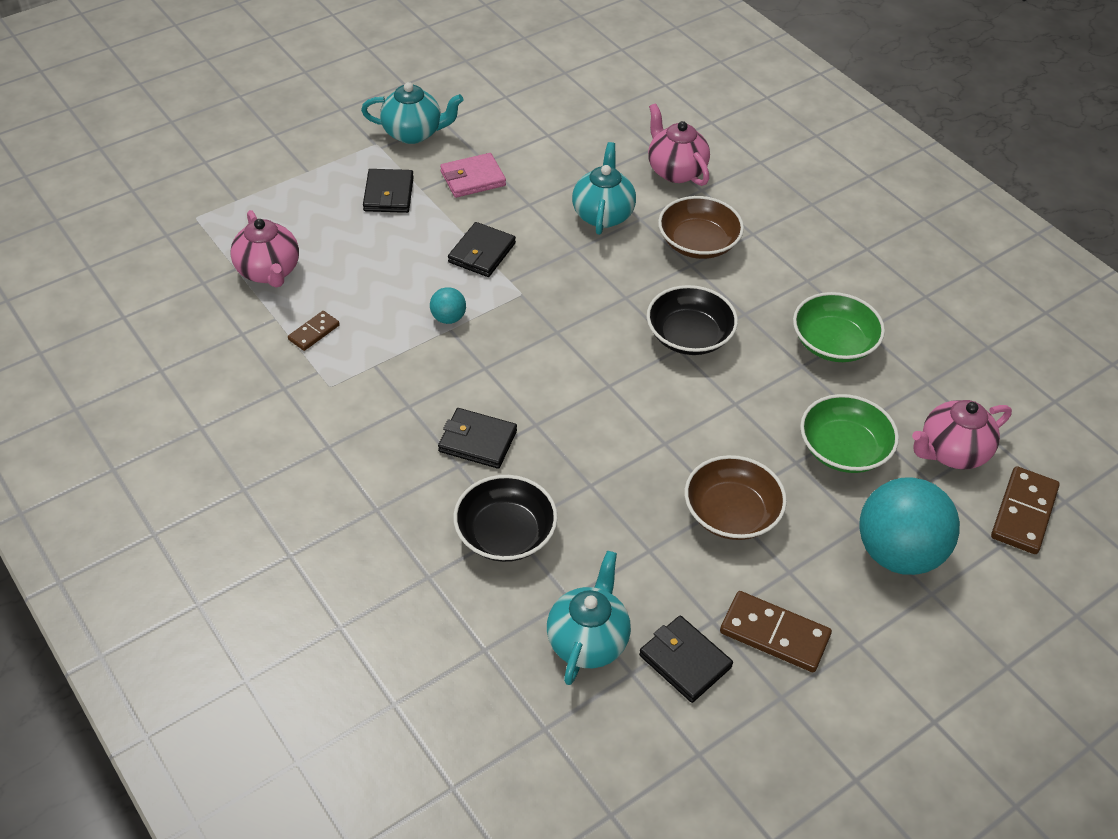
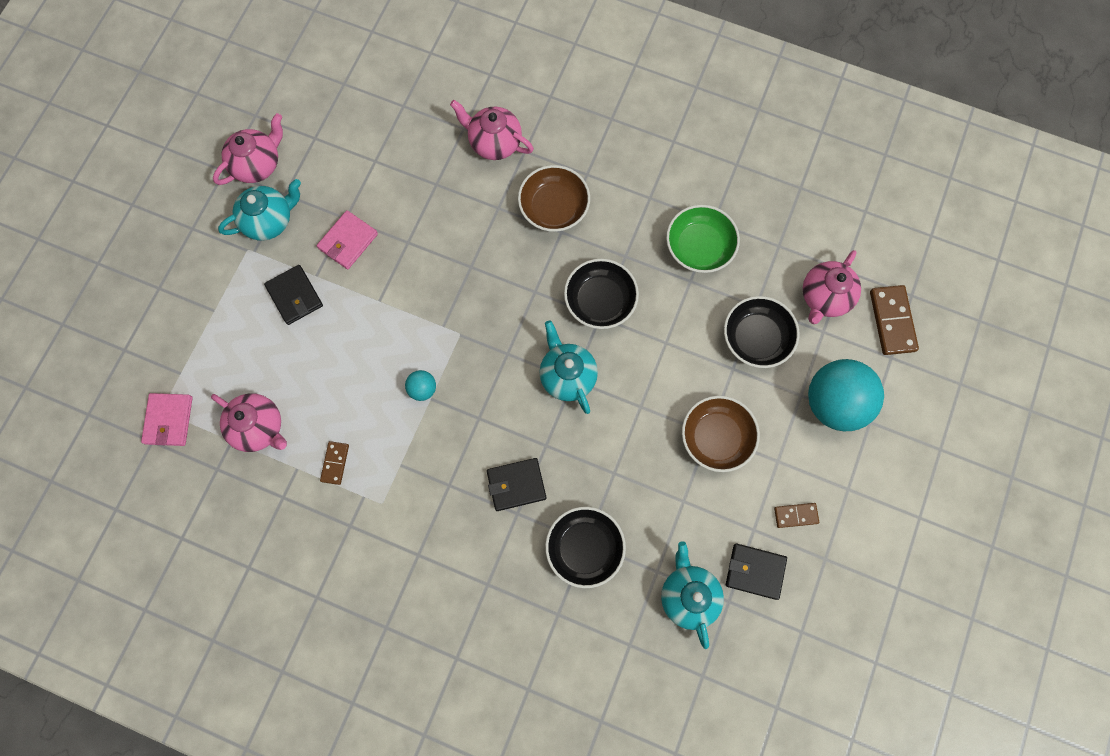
camera: 30 degrees left, 25 degrees up
(195, 227) = (169, 420): none -> pink wallet
(438, 92) = (257, 164): none -> pink teapot
(481, 253) = (405, 312): black wallet -> none
(603, 214) = (468, 220): turquoise teapot -> turquoise teapot (567, 376)
(774, 634) = (795, 515): brown domino -> brown domino, size x0.57
(843, 449) = (756, 338): green bowl -> black bowl

